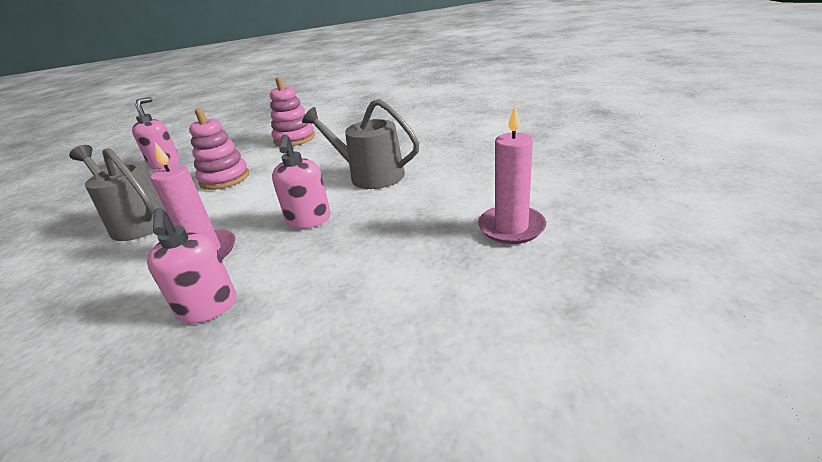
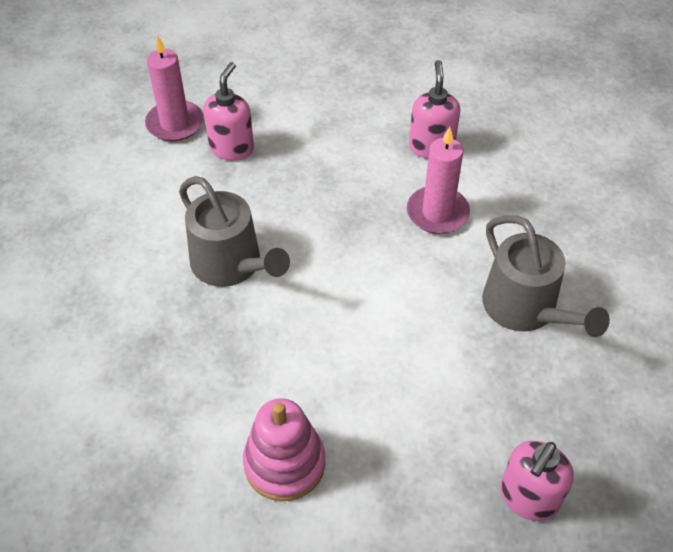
camera: 160 degrees left, 20 degrees up
(225, 178) = (418, 368): pink stacking toy -> none
(309, 220) = (330, 213): pink soap dispenser -> pink soap dispenser (232, 148)

